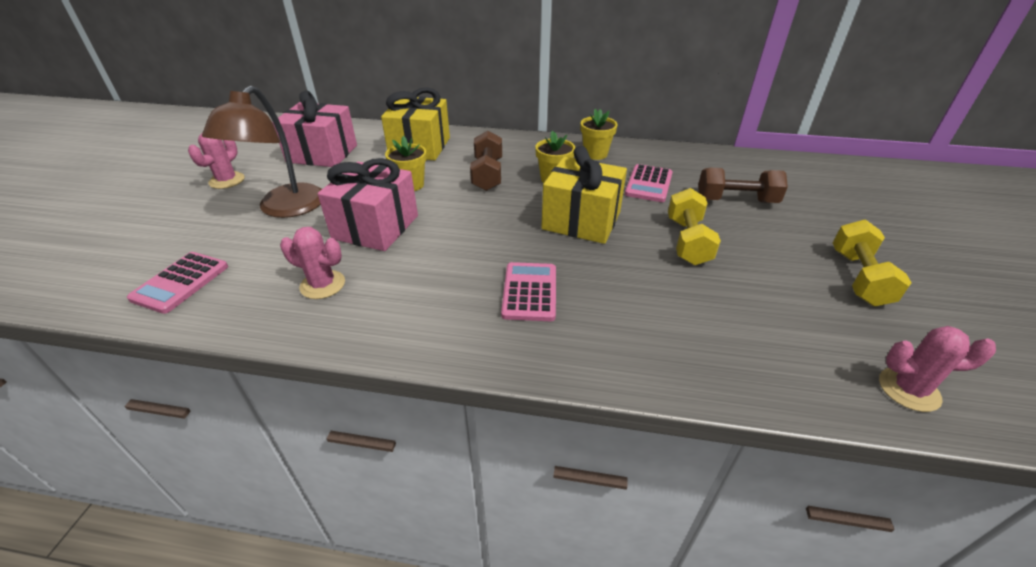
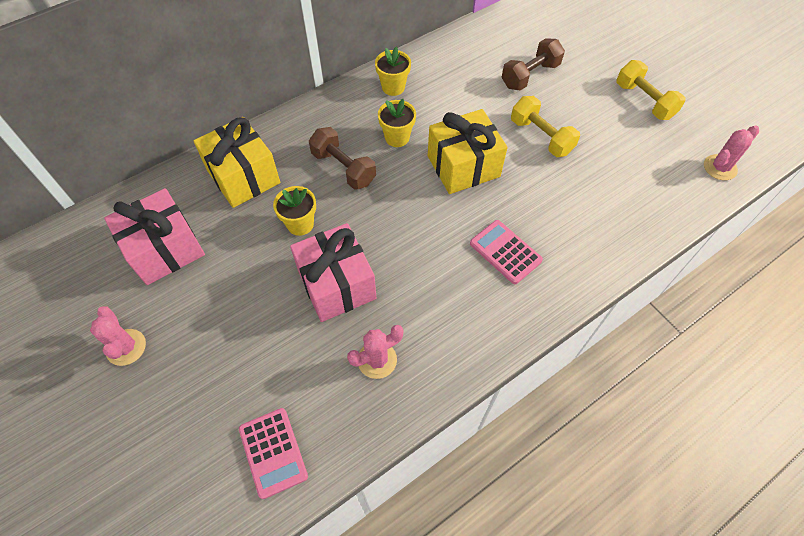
camera: 45 degrees left, 20 degrees up
(285, 209) = (236, 328): brown lamp -> none
(648, 184) = (464, 96): pink calculator -> none

